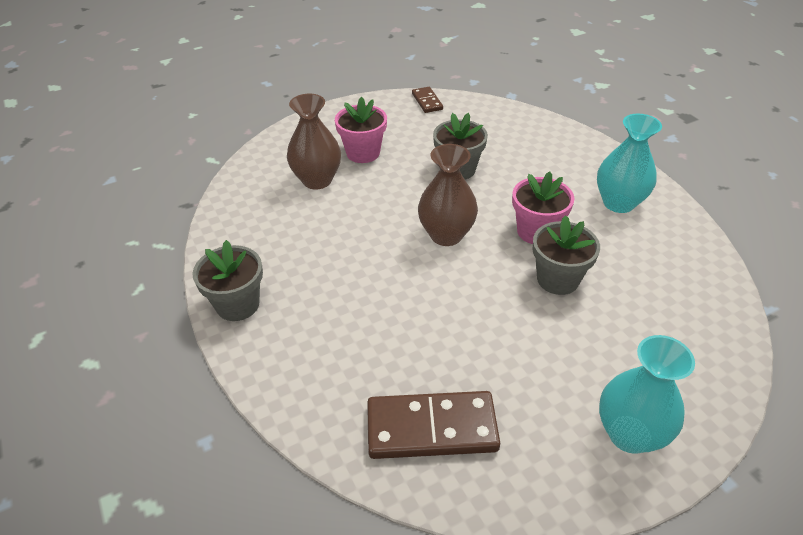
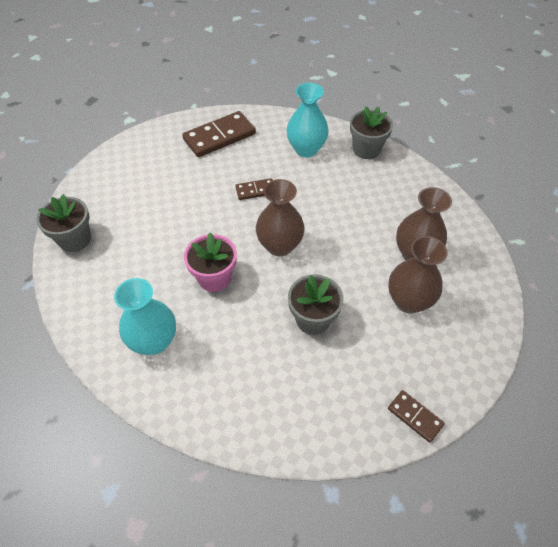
camera: 150 degrees right, 10 degrees up
(363, 153) = (408, 301): pink flower pot -> brown vase
(432, 308) = (255, 191): none -> brown domino
(557, 279) = (184, 242): grey flower pot -> grey flower pot (75, 239)
(629, 434) = (120, 169): turquoise vase -> turquoise vase (306, 149)

